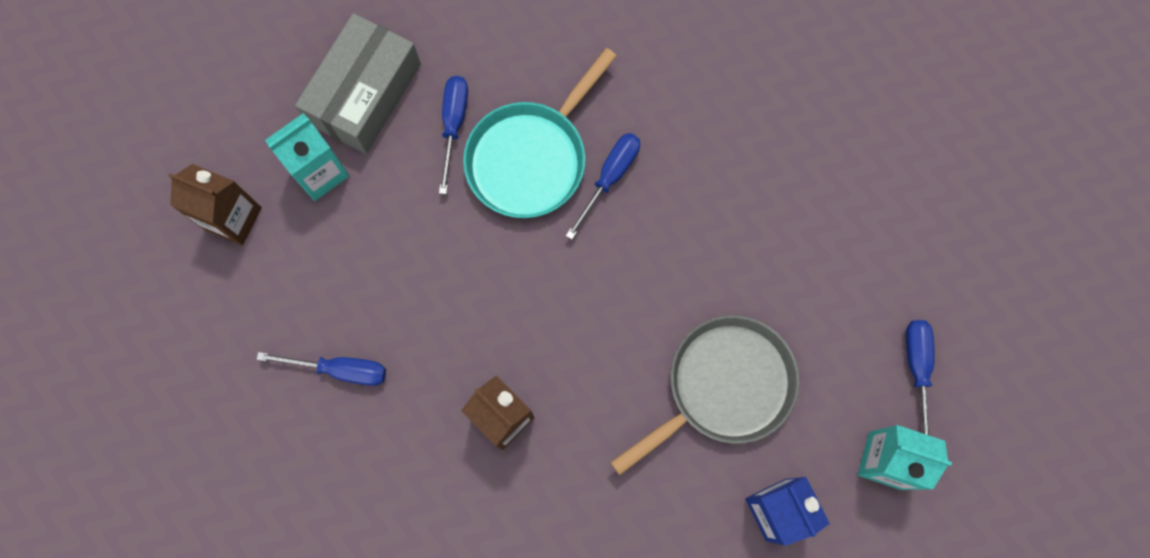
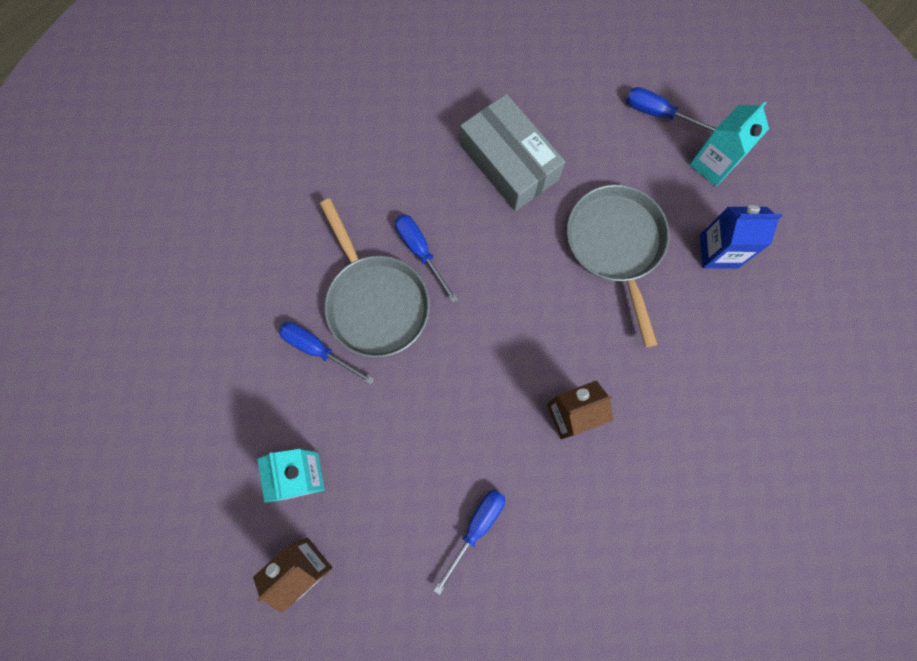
camera: 65 degrees left, 0 degrees up
(364, 94) = (253, 409): grey box -> grey box (509, 162)
(531, 157) = (375, 302): turquoise pan -> grey pan

